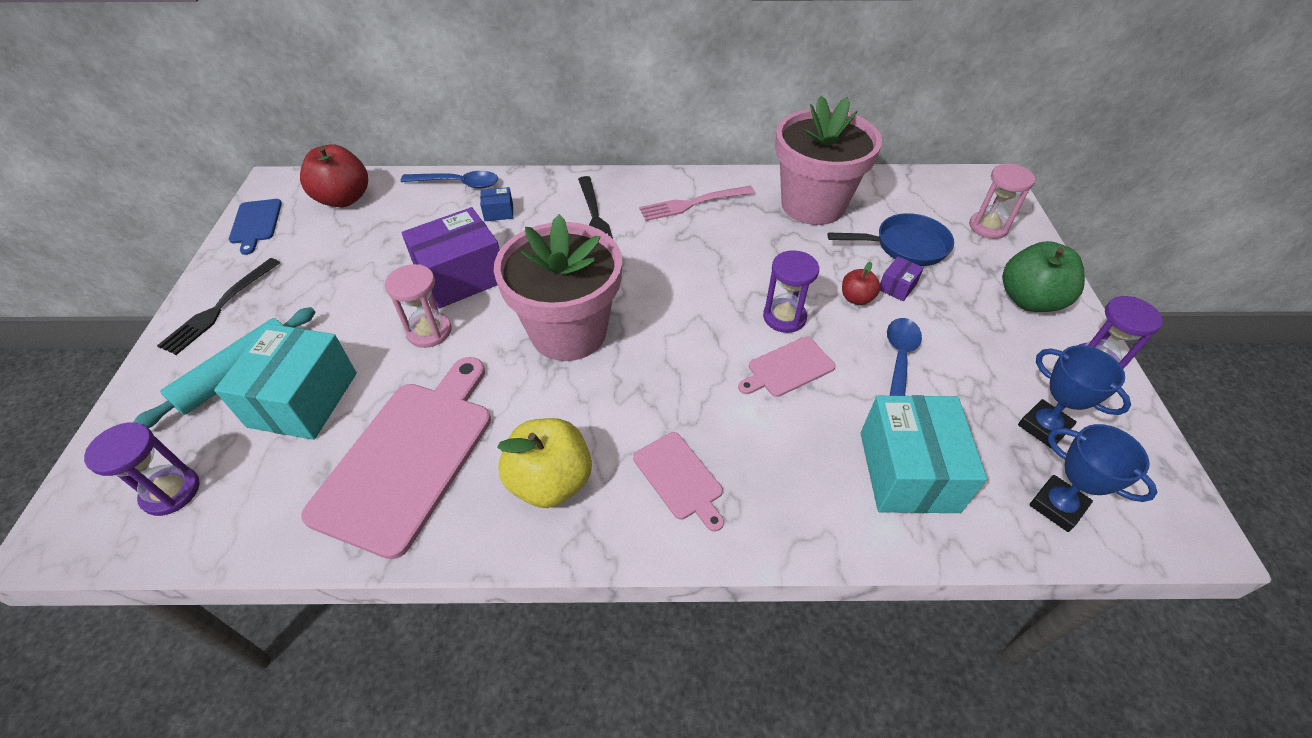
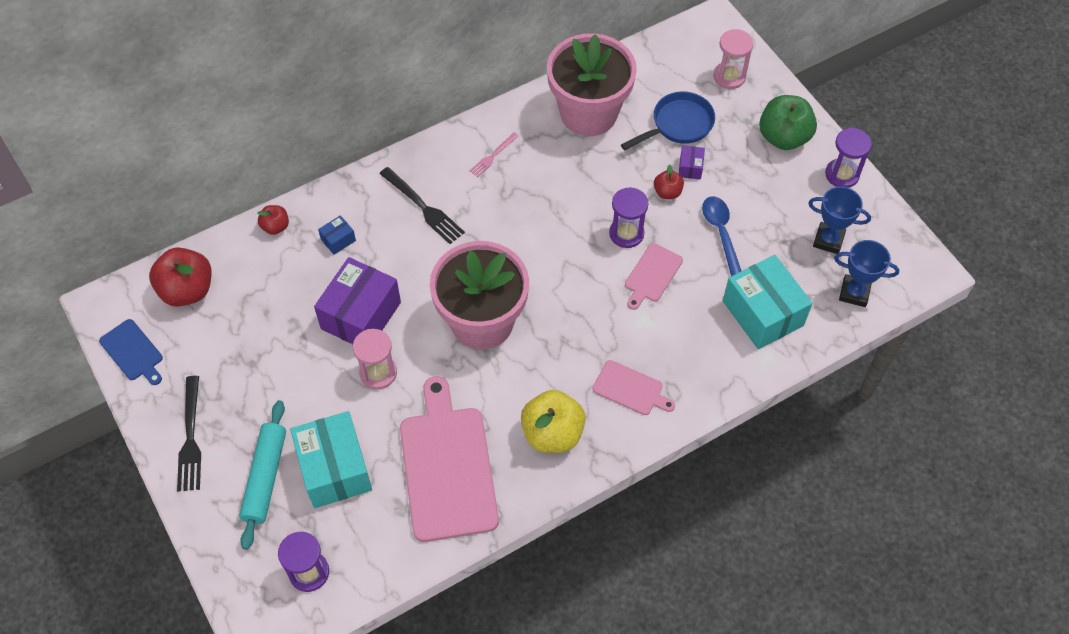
camera: 30 degrees left, 10 degrees up
(458, 184) = (275, 227): blue spoon -> red apple
(692, 204) = (493, 156): pink fork -> pink fork, size x0.59

